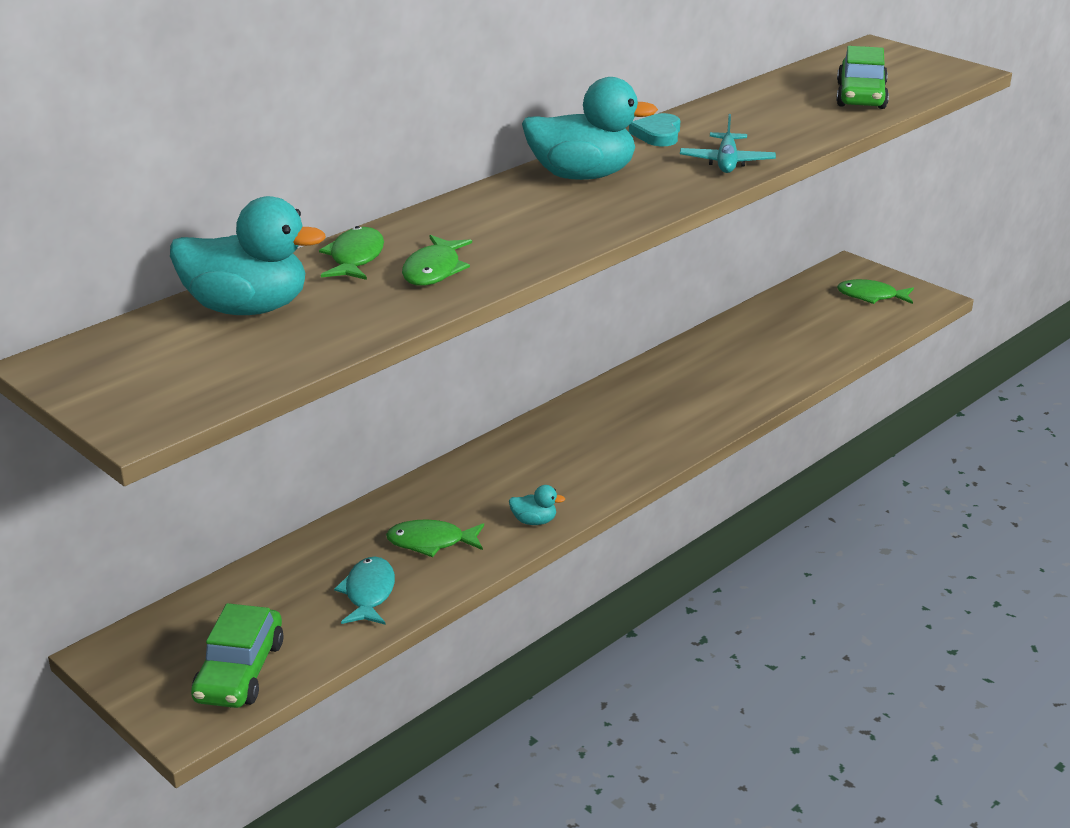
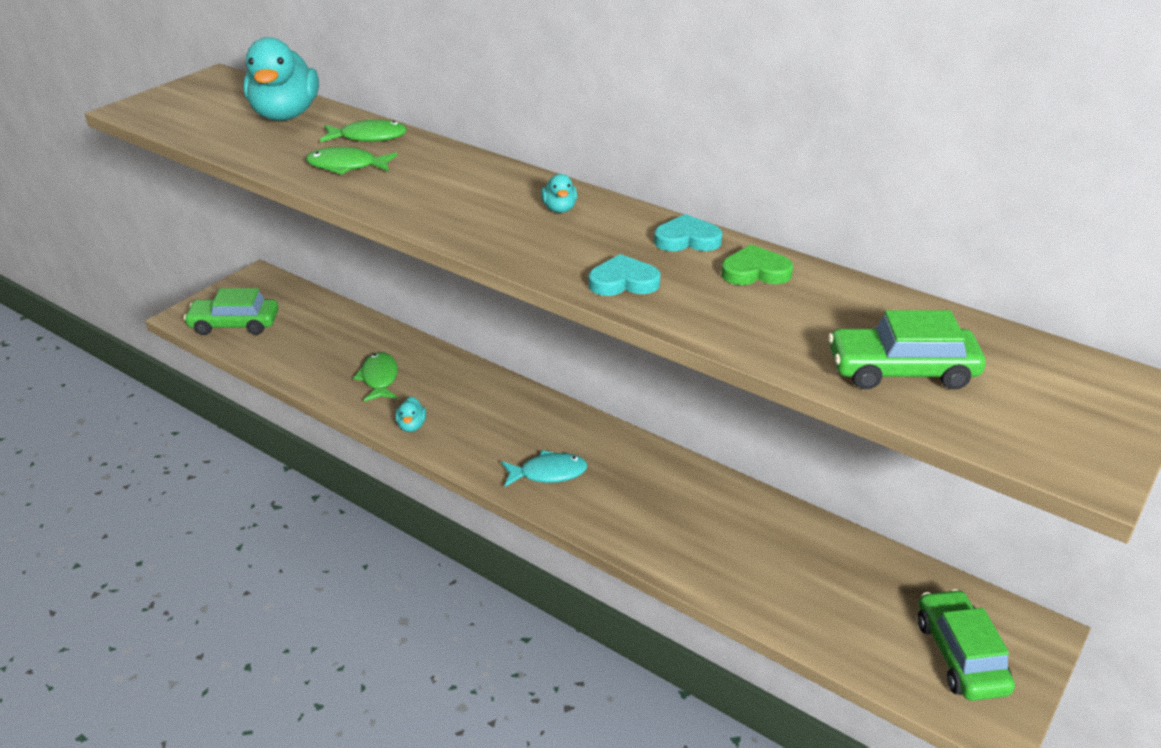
camera: 80 degrees right, 5 degrees up
(369, 593) = (315, 360): turquoise fish -> turquoise fish (548, 473)
(582, 176) = (559, 209): turquoise duck -> turquoise duck, size x0.43
(718, 118) = (755, 272): none -> green heart
(726, 162) = (623, 282): turquoise plane -> turquoise heart
(871, 296) = (960, 655): green fish -> green car

